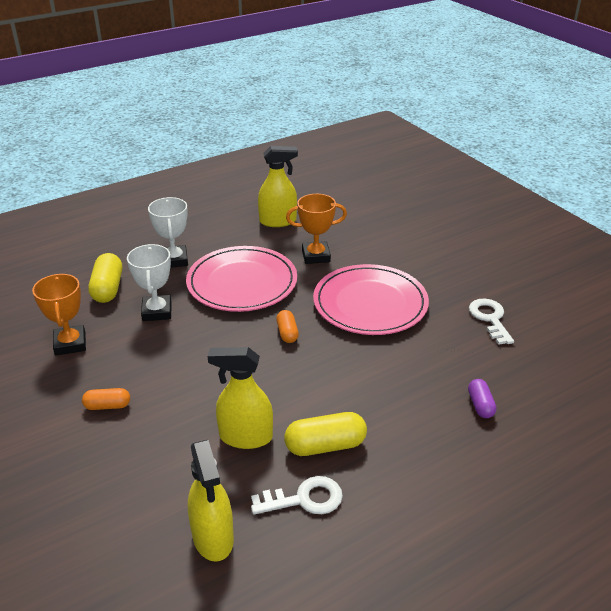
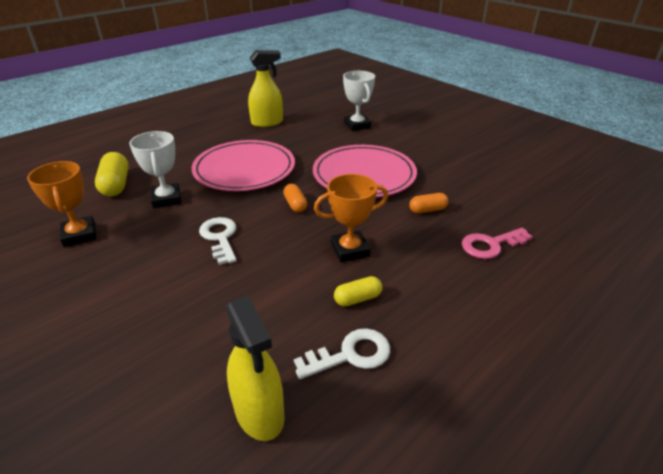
camera: 10 degrees left, 0 degrees up
(107, 406) = (123, 288): orange capsule -> orange capsule (427, 210)
(174, 260) = (178, 157): white trophy -> white trophy (357, 125)
(245, 437) = (274, 300): yellow spray bottle -> none
(316, 256) = (306, 144): orange trophy -> orange trophy (350, 250)
(325, 446) = (358, 299): yellow capsule -> yellow capsule, size x0.60
(480, 405) = (490, 245): purple capsule -> pink key
(490, 318) = (470, 176): white key -> white key (220, 237)

